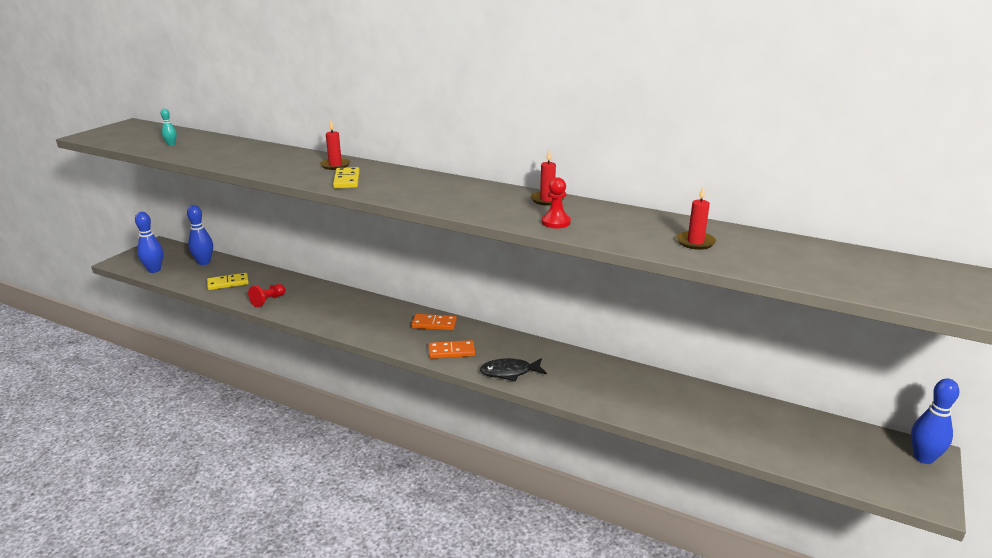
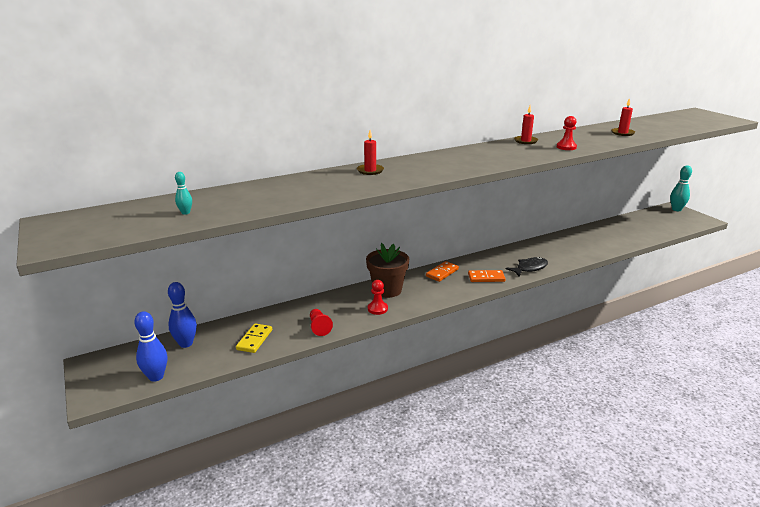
camera: 55 degrees left, 0 degrees up
(324, 315) = (377, 309): none -> red pawn
(346, 180) = (413, 173): yellow domino -> none
(365, 308) = (387, 290): none -> brown flower pot
(451, 352) = (486, 278): orange domino -> orange domino turned 60 degrees clockwise
(509, 372) = (529, 268): black fish -> black fish turned 150 degrees counterclockwise
(923, 458) = (676, 209): blue bowling pin -> turquoise bowling pin

